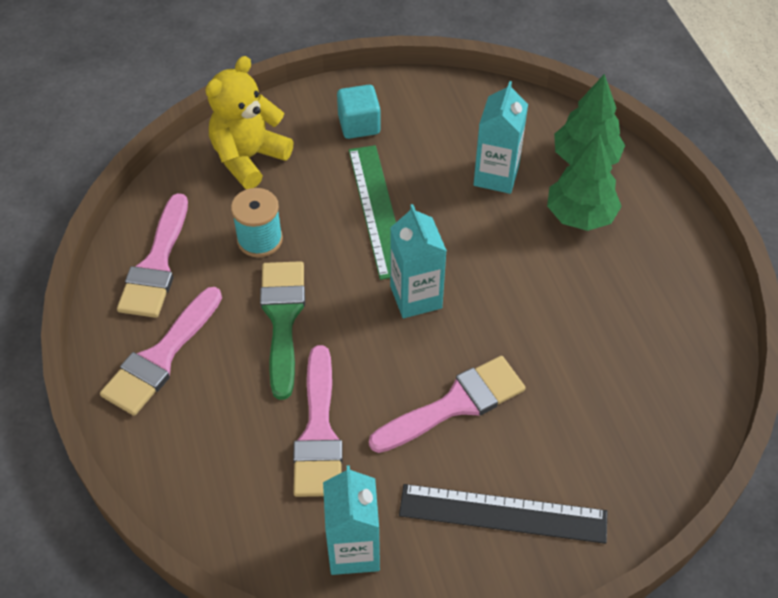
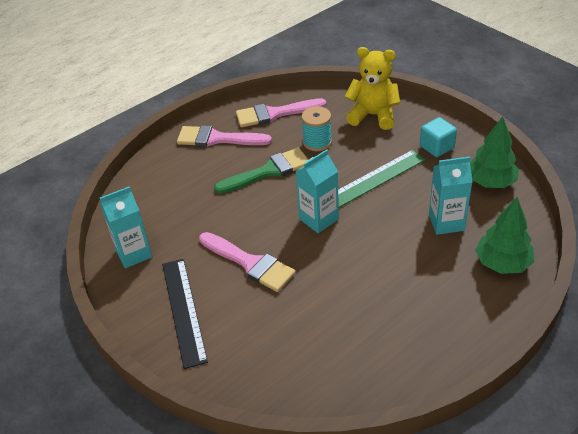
camera: 70 degrees right, 10 degrees down
(318, 432) = (201, 213): pink brush -> none
(580, 215) = (445, 276): green tree -> green tree (490, 182)

